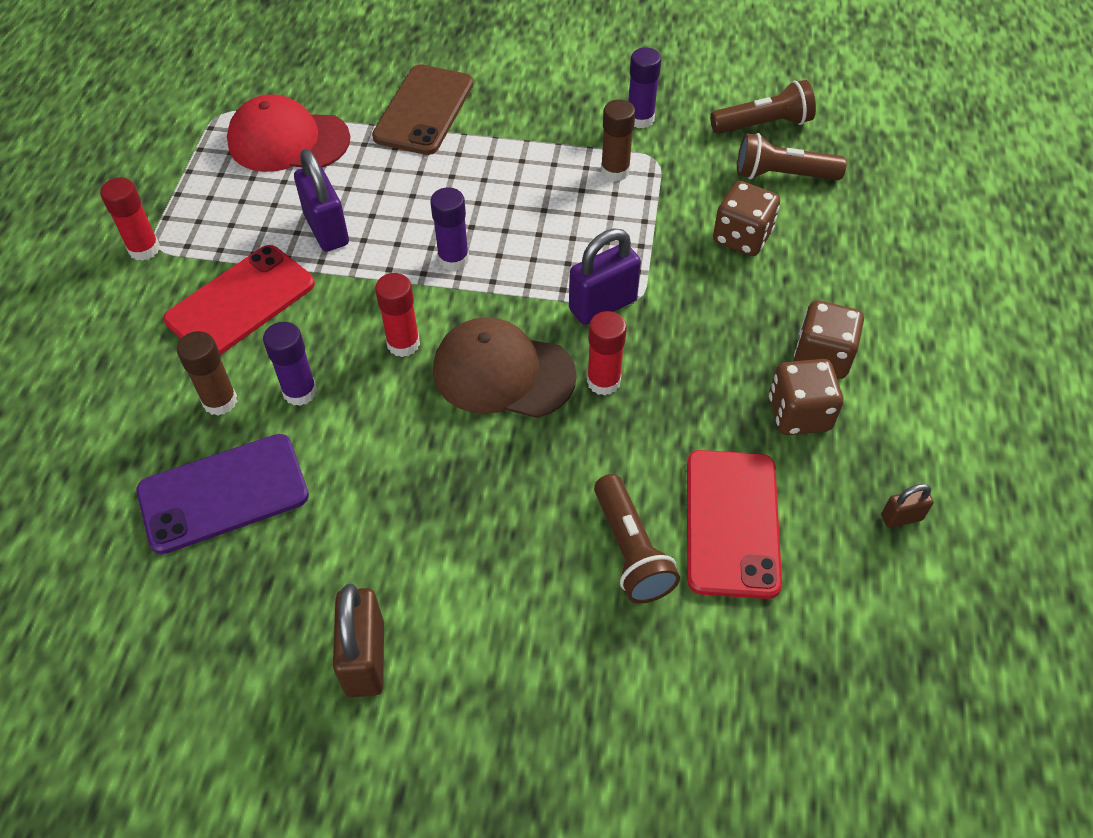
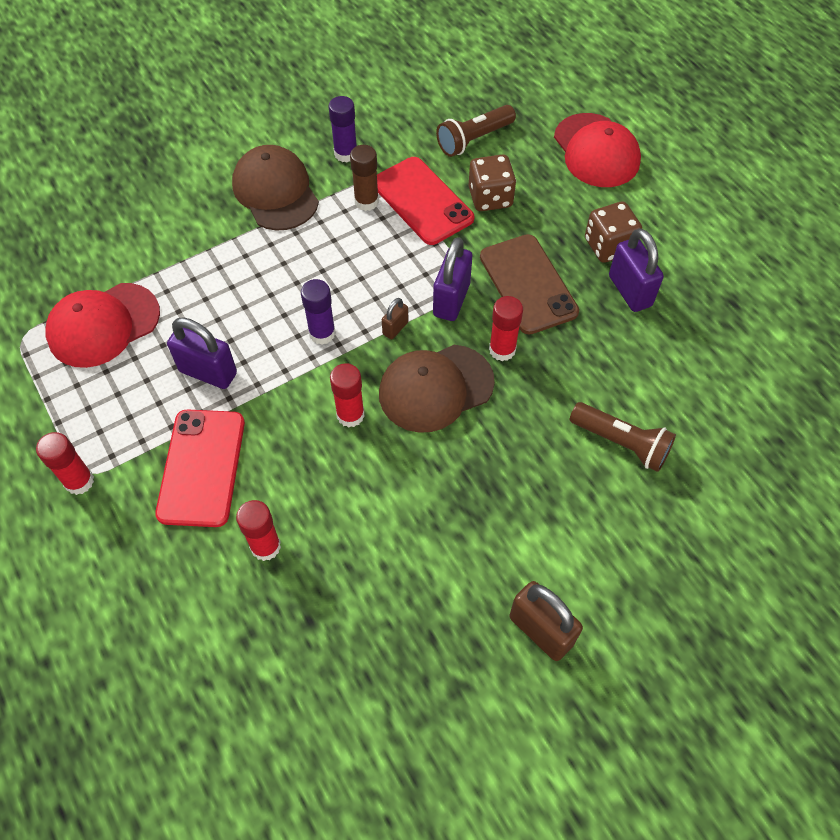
camera: 40 degrees left, 5 degrees up
(220, 401) = (265, 546): brown glue stick -> red glue stick
(223, 494) = (338, 605): purple phone -> none
(300, 392) = (315, 498): purple glue stick -> none
(424, 110) = (185, 238): brown phone -> brown phone (528, 284)
(541, 116) = (275, 192): none -> brown cap
(732, 523) = (658, 384): red phone -> red phone (422, 201)
(763, 124) = (429, 111): brown flashlight -> none
(799, 414) = (630, 291): brown dice -> purple padlock
(901, 517) = (737, 314): brown padlock -> brown padlock (395, 328)
(908, 258) = (596, 151): none -> red cap

